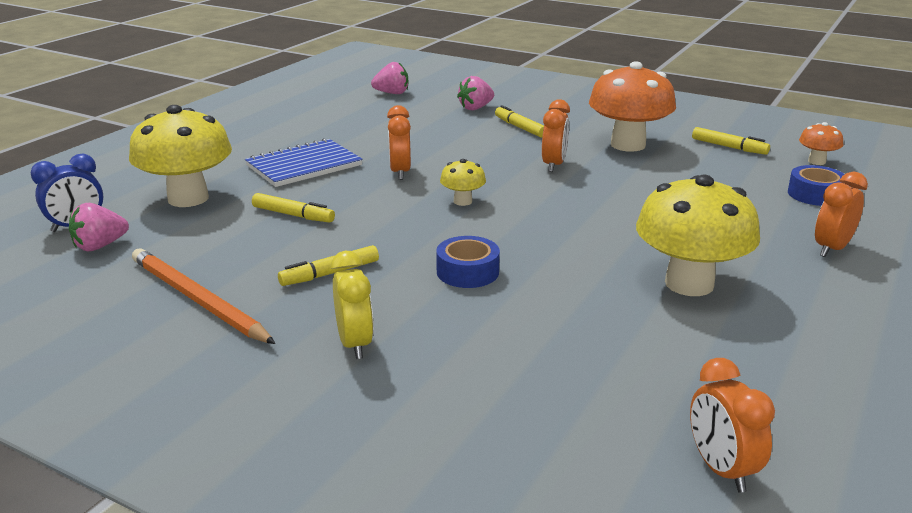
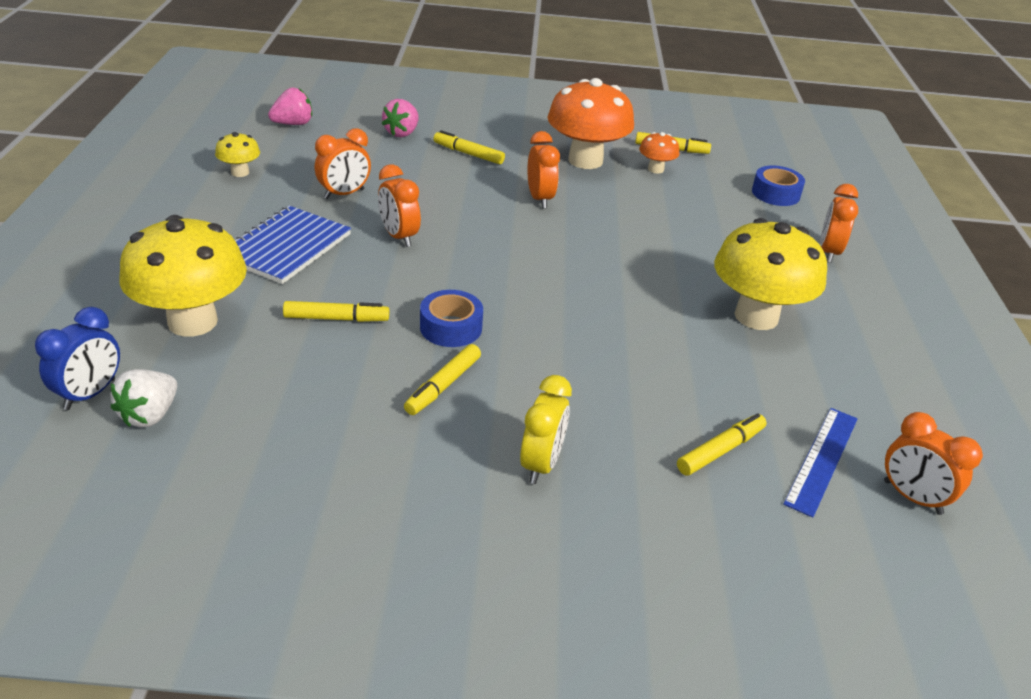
camera: 30 degrees left, 10 degrees up
(100, 246) = (150, 415): pink strawberry -> white strawberry
(197, 300) = (336, 457): orange pencil -> none
(355, 344) = (541, 464): yellow clock -> yellow clock turned 60 degrees clockwise
(385, 140) = (344, 194): none -> orange clock
(462, 201) = (493, 263): yellow mushroom -> yellow mushroom (240, 172)
(467, 272) = (569, 350): blue tape -> blue tape (451, 327)
(538, 376) = (720, 450): none -> yellow marker
(643, 410) = (822, 459): none -> blue ruler
(816, 161) = (750, 155): orange mushroom -> orange mushroom (655, 169)

